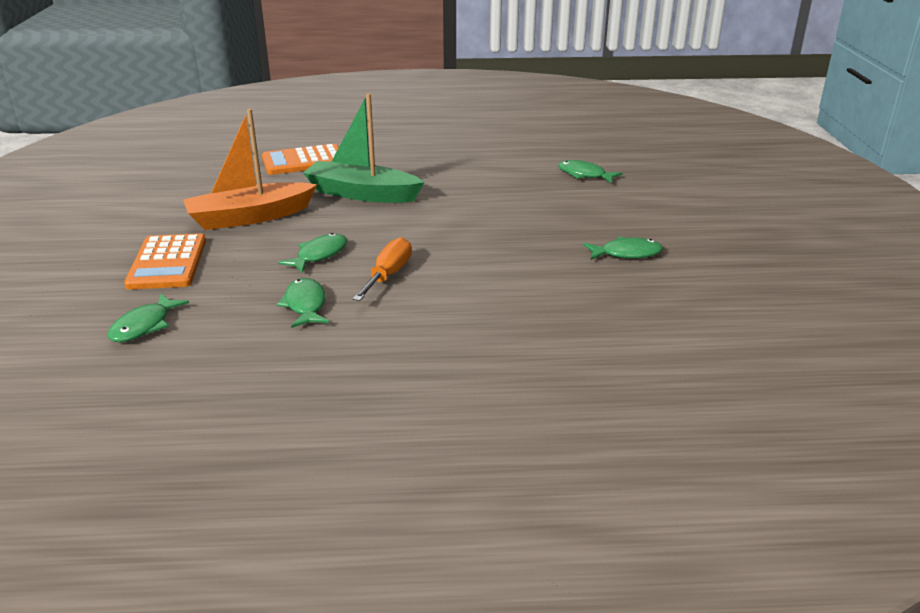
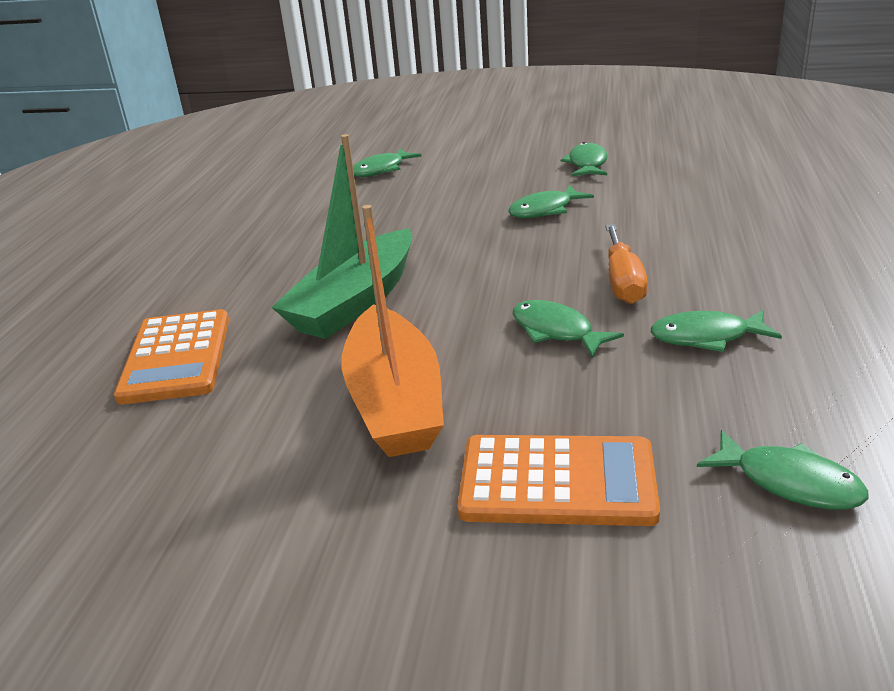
camera: 75 degrees left, 0 degrees up
(388, 275) = (623, 282): orange screwdriver -> orange screwdriver turned 120 degrees counterclockwise
(515, 241) = (545, 210): none -> green fish

